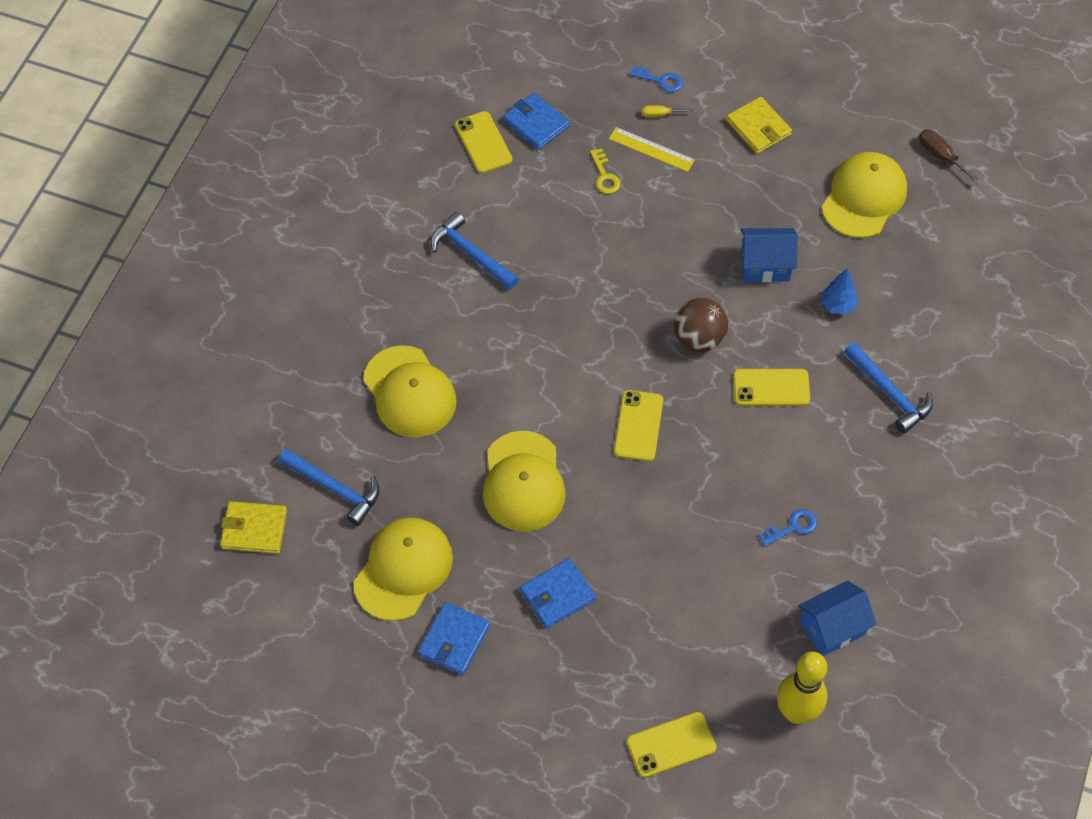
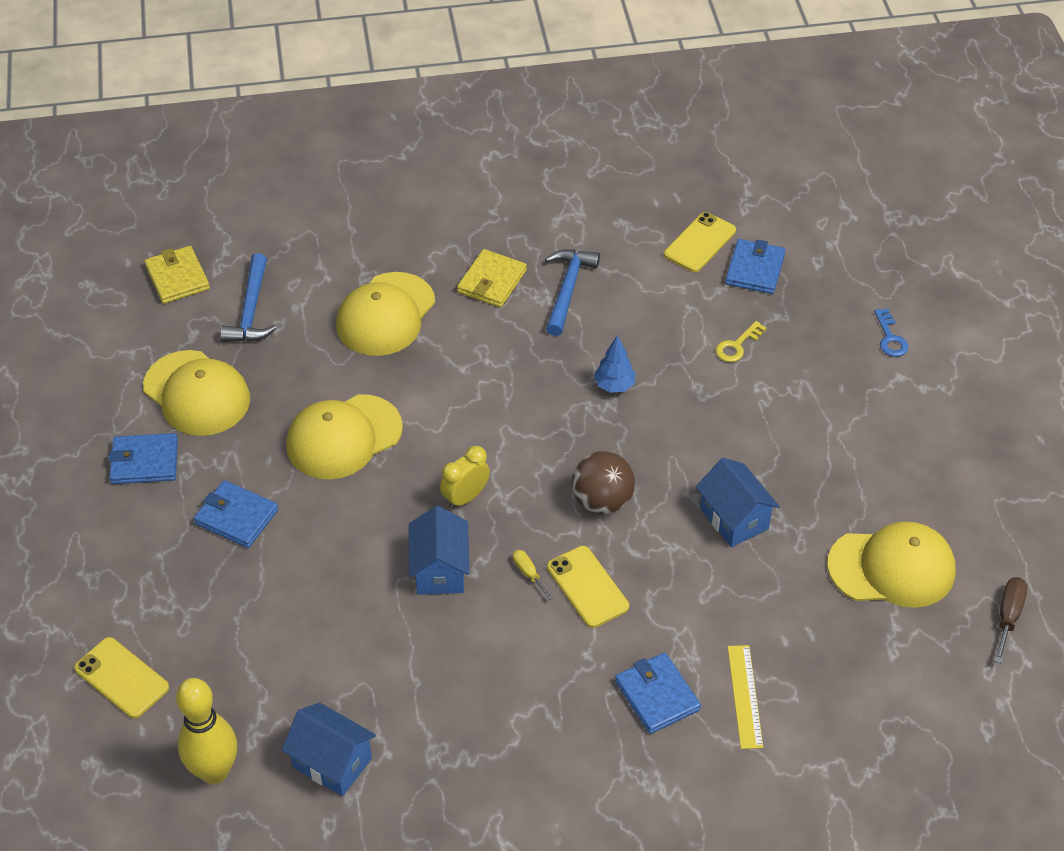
camera: 60 degrees right, 10 degrees down
(403, 570) = (197, 393): yellow cap -> yellow cap turned 45 degrees clockwise
(638, 426) = (465, 497): yellow phone -> yellow clock
(651, 149) = (799, 367): yellow ruler -> yellow ruler (745, 696)
(660, 114) = (848, 355): yellow screwdriver -> yellow screwdriver (528, 573)
(698, 476) = (440, 570): none -> blue house
(758, 128) = (902, 440): yellow wallet -> yellow wallet (492, 281)
(792, 527) = (431, 676): blue key -> none
(837, 305) = (733, 602): blue tree -> blue tree (614, 385)
(889, 393) = (657, 695): blue hammer -> blue wallet

